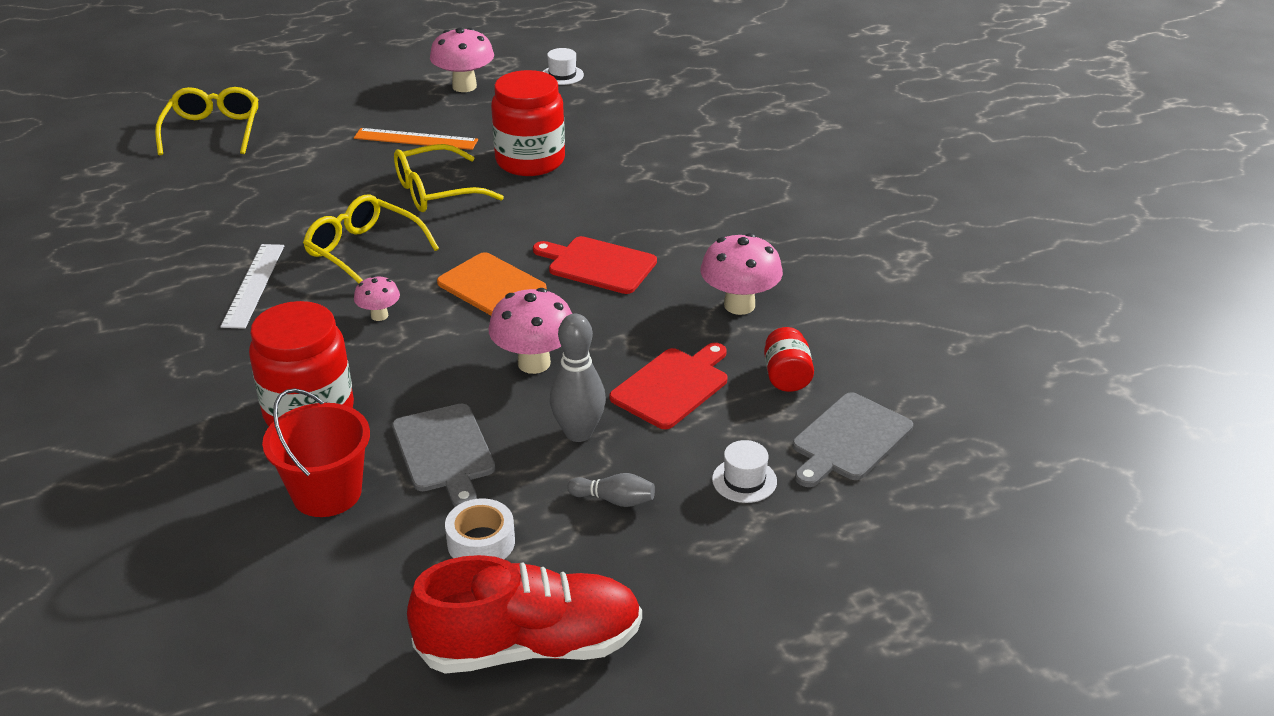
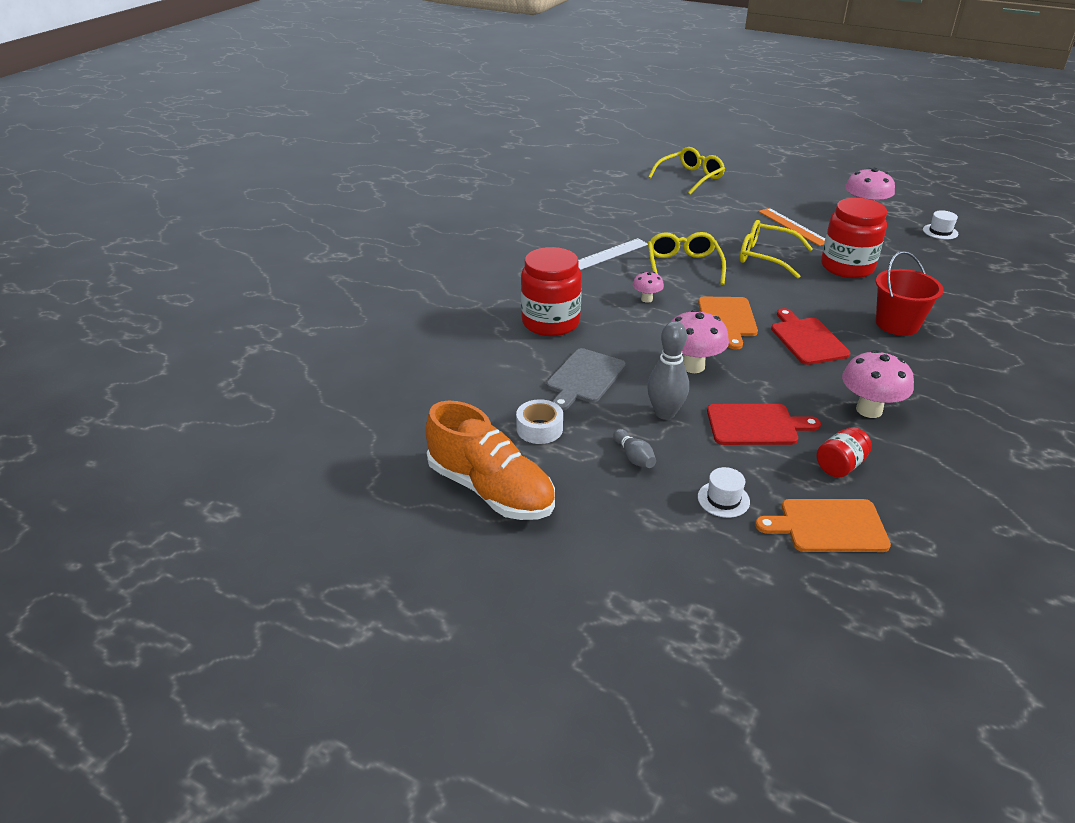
camera: 50 degrees right, 0 degrees up
(327, 493) = (507, 361): red bucket -> red bucket (897, 324)
(530, 646) = (491, 490): red shoe -> orange shoe
(849, 440) = (828, 526): grey cutting board -> orange cutting board

